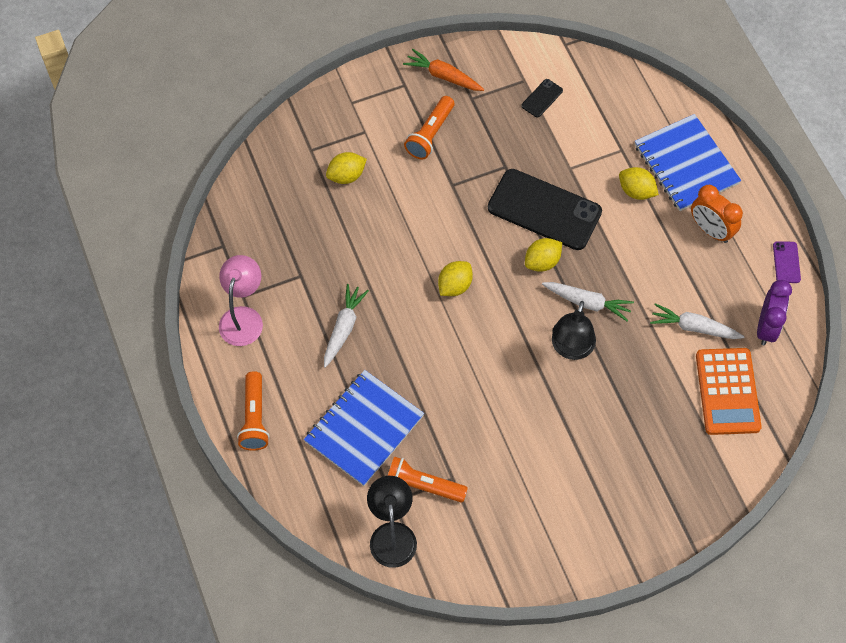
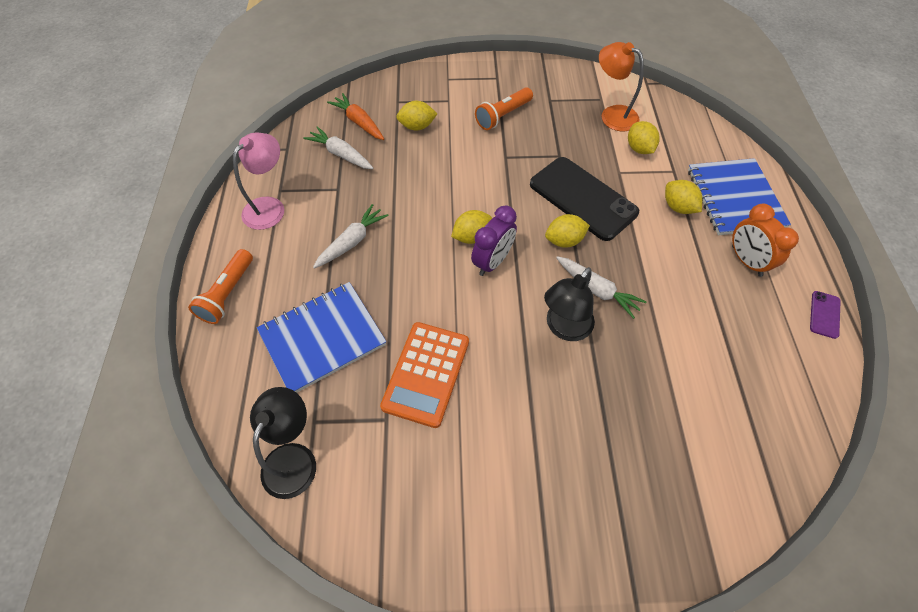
camera: 20 degrees right, 5 degrees down
(423, 485) = (351, 416): orange flashlight -> none
(443, 76) = (532, 79): orange carrot -> orange carrot (359, 122)
(542, 98) = (612, 115): black phone -> orange lamp
(581, 133) = (639, 149): none -> yellow lemon
(694, 327) = (705, 348): white carrot -> white carrot (341, 154)
(727, 391) = (727, 429): orange calculator -> orange calculator (426, 373)
(766, 327) = (789, 373): purple clock -> purple clock (492, 262)

